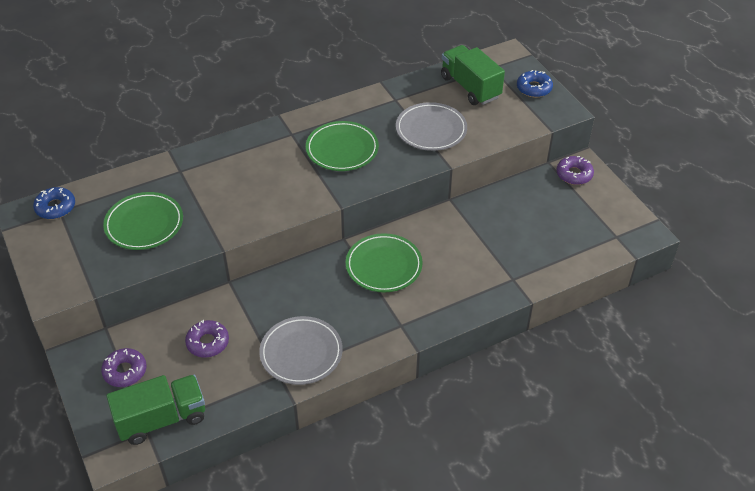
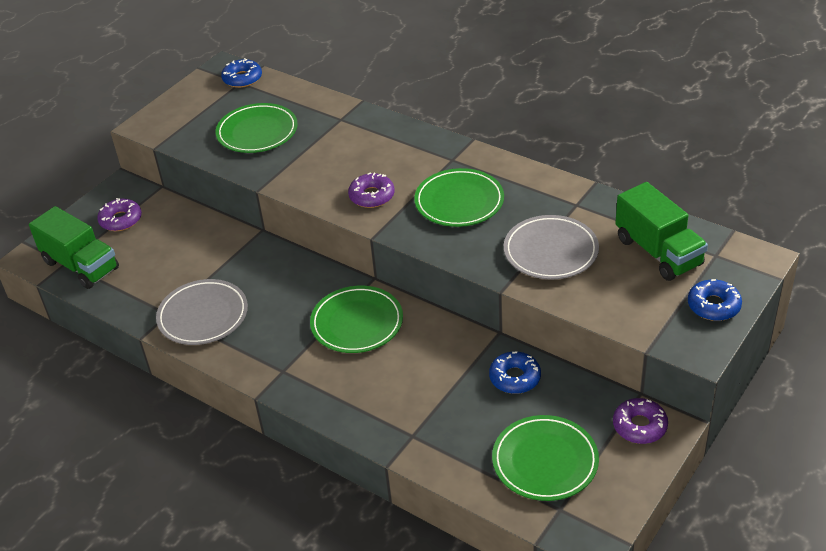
camera: 65 degrees right, 5 degrees down
(208, 342) = (180, 251): purple donut -> purple donut (372, 196)
(470, 87) = (658, 252): green truck -> green truck turned 120 degrees clockwise
(496, 209) = (515, 378): none -> blue donut
(575, 226) = (545, 461): none -> green plate

